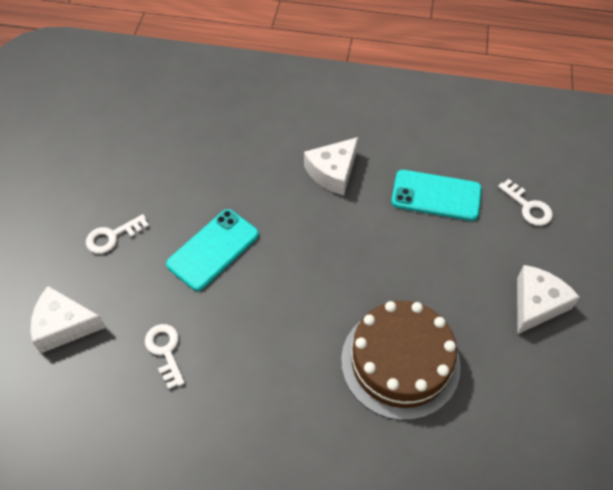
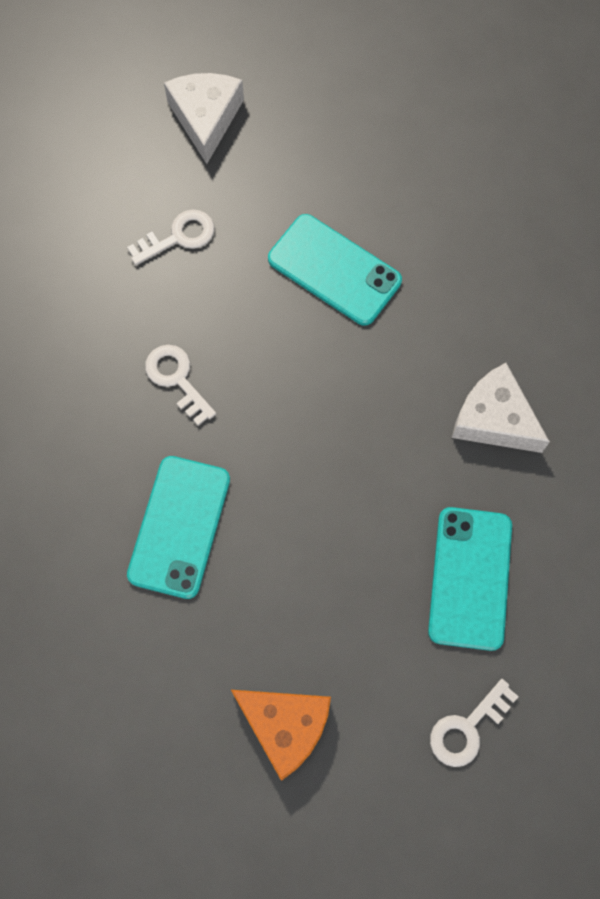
camera: 85 degrees right, 15 degrees up
(112, 236) = (341, 143): white key -> white key (177, 379)
(400, 362) = (179, 526): brown cake -> turquoise phone
(536, 304) = (285, 726): white cheese -> orange cheese

